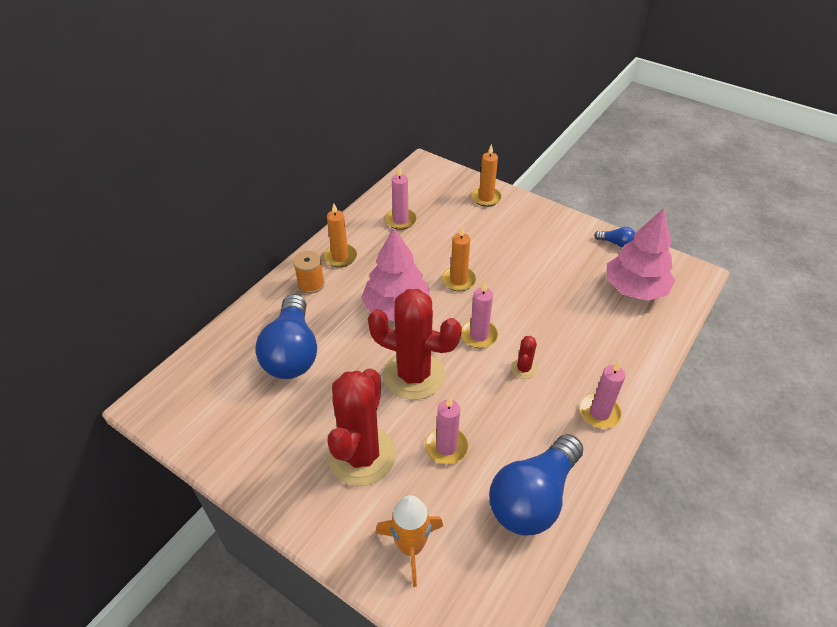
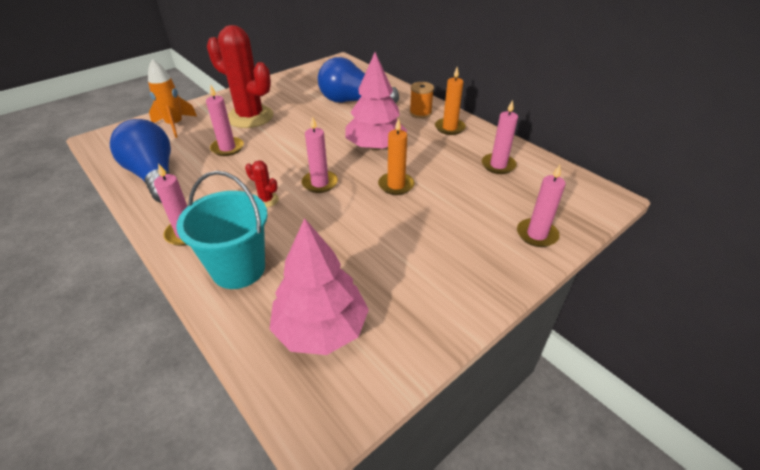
camera: 105 degrees right, 5 degrees down
(414, 375) = (300, 144): red cactus -> none
(486, 198) = (536, 234): orange candle -> pink candle
(615, 354) = (238, 269): none -> turquoise bucket
(616, 243) = (417, 344): blue light bulb -> none

